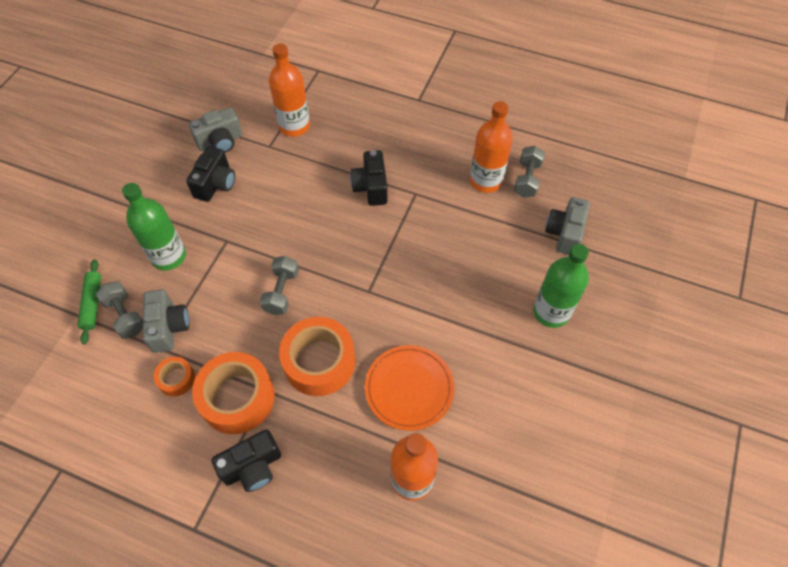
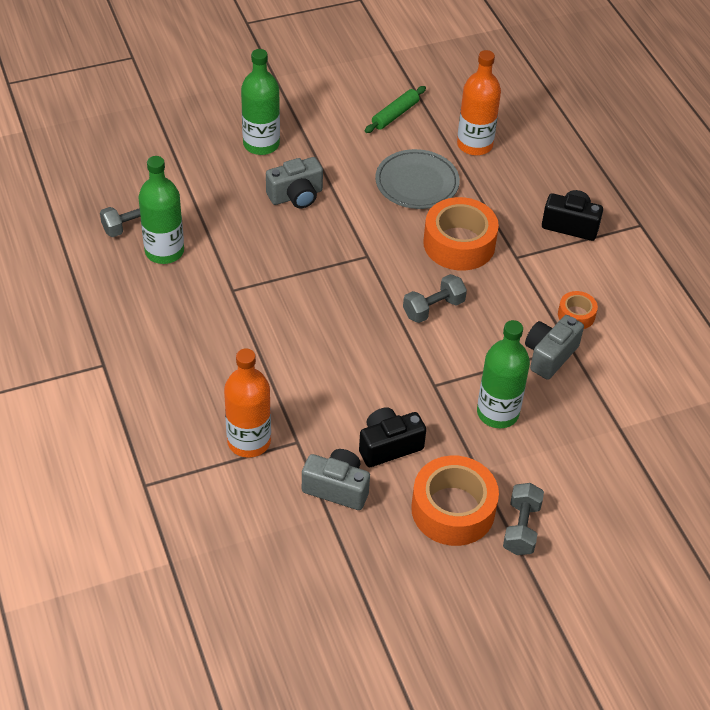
camera: 135 degrees left, 10 degrees down
(92, 304) = (598, 426): green rolling pin -> green rolling pin (395, 115)
(125, 316) = (578, 393): grey dumbbell -> grey dumbbell (521, 528)
(237, 398) = (542, 269): orange tape -> orange tape (453, 509)
(371, 187) = (260, 325): black camera -> none
(409, 389) = (417, 183): orange plate -> grey plate
(486, 181) = (164, 251): orange bottle -> green bottle
(564, 233) = (171, 173): grey camera -> grey camera (296, 196)

